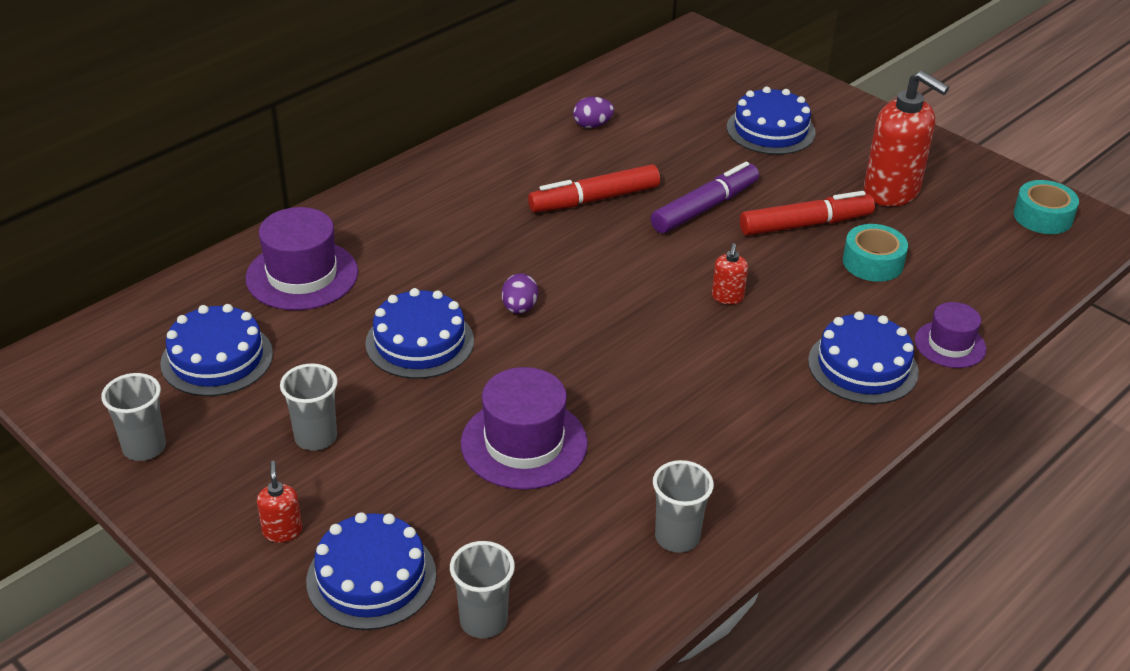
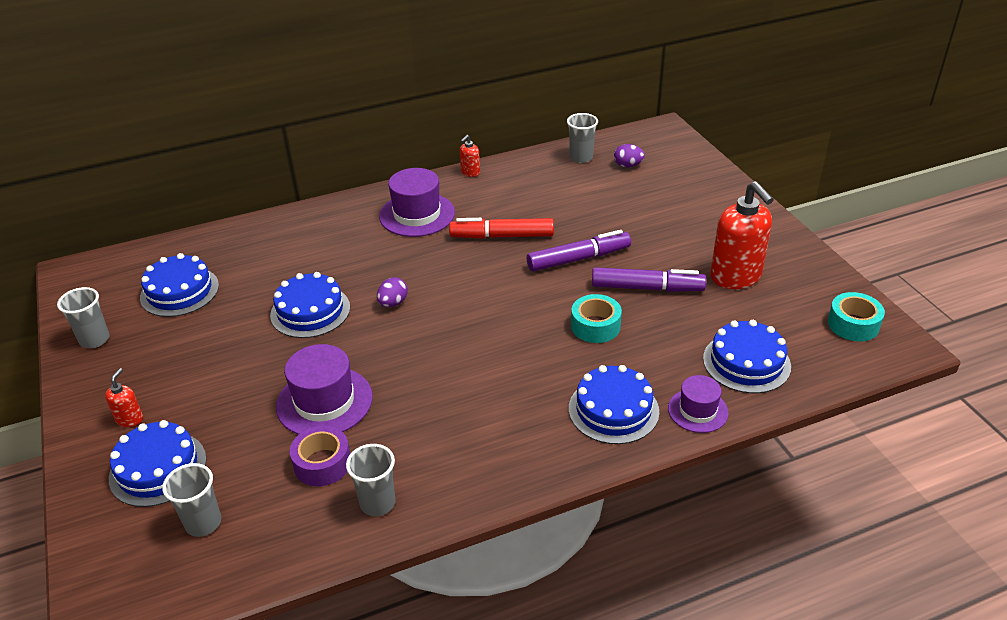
camera: 25 degrees right, 0 degrees up
(302, 275) = (271, 248): purple hat -> purple hat (417, 214)
(316, 438) = (197, 360): grey cup -> grey cup (581, 158)
(577, 513) = (322, 463): none -> purple tape
(592, 125) = (540, 182): purple egg -> purple egg (628, 165)
(727, 297) = (547, 330): red soap dispenser -> red soap dispenser (470, 172)
(770, 130) = (671, 210): blue cake -> blue cake (746, 362)
(805, 224) = (646, 288): red marker -> purple marker
(872, 262) = (680, 329): turquoise tape -> turquoise tape (595, 326)

